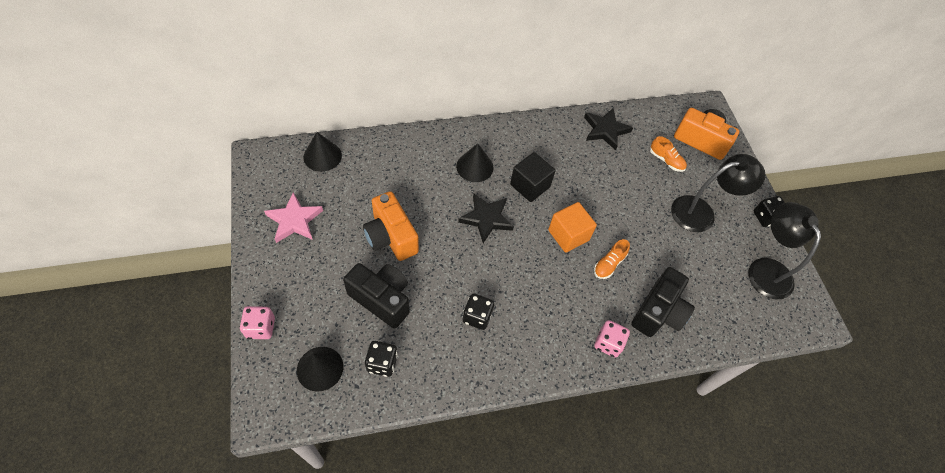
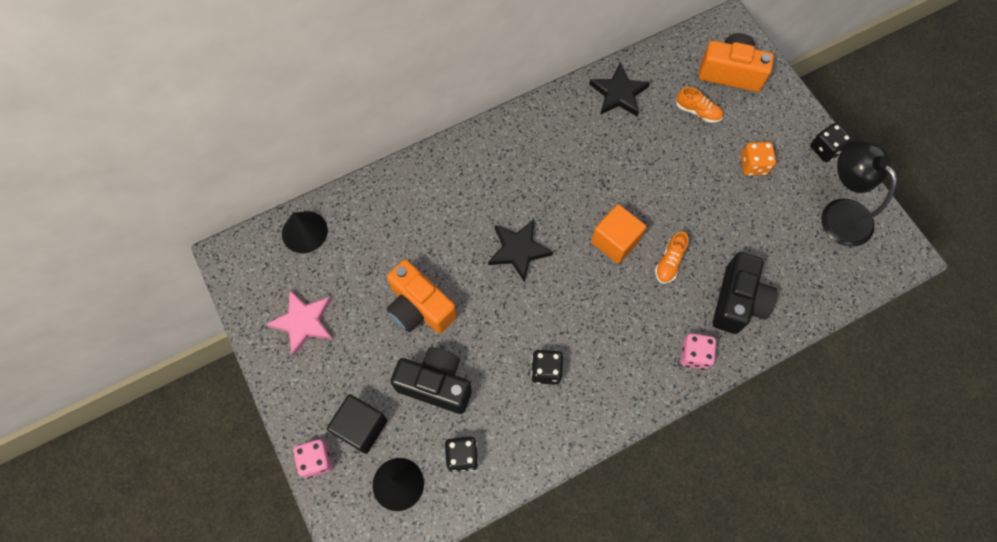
camera: 10 degrees left, 10 degrees up
(474, 167) = (484, 189): black cone -> none
(530, 186) = (554, 193): black cube -> black cube (361, 427)
(701, 212) = (753, 165): black lamp -> orange dice

